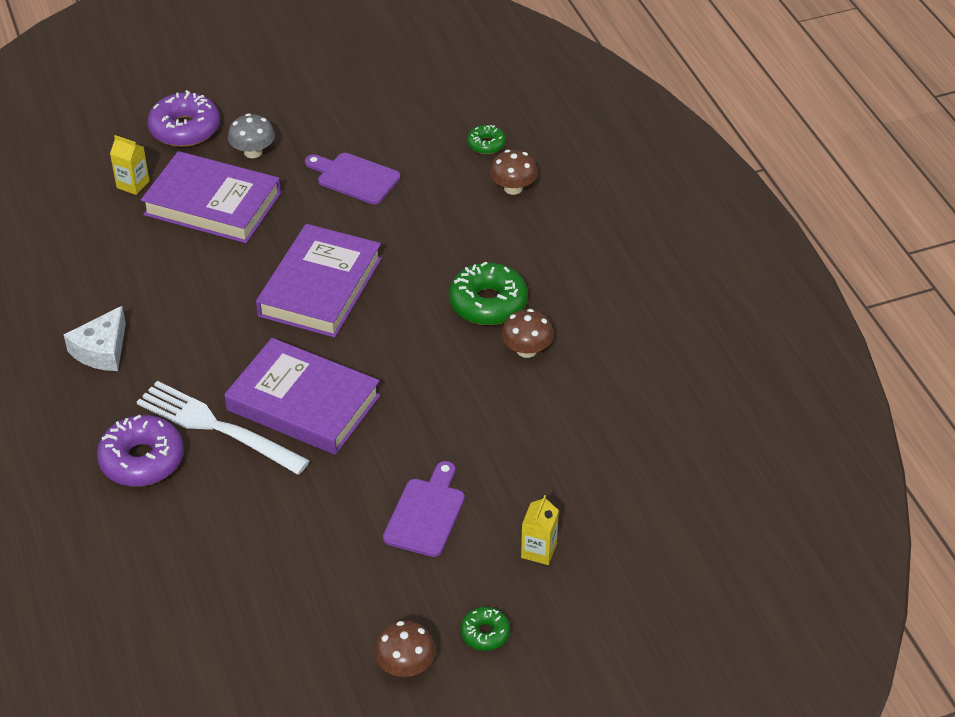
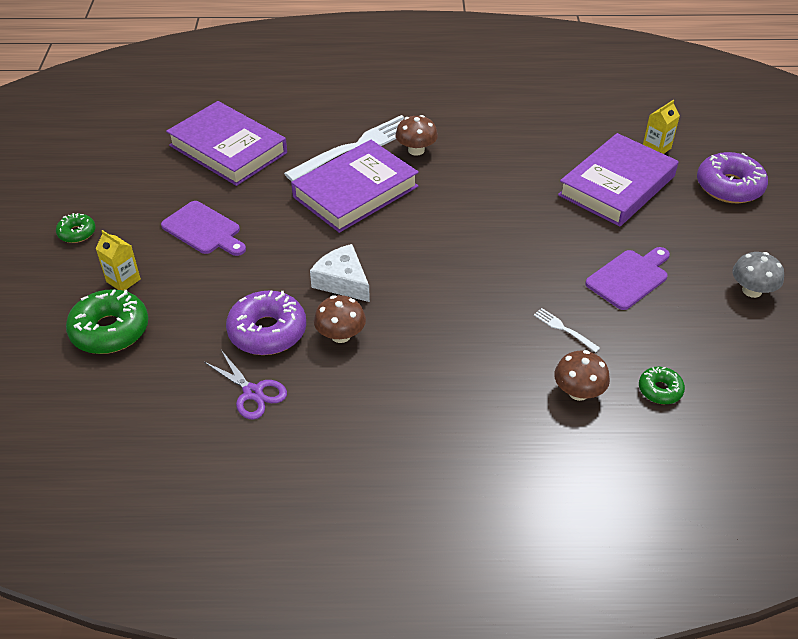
camera: 110 degrees right, 0 degrees up
(102, 350) = (464, 109): white cheese -> white cheese (342, 281)
(142, 460) = (346, 112): purple donut -> purple donut (267, 331)
(253, 152) = (685, 221): grey mushroom -> grey mushroom (752, 290)
(320, 287) = (484, 226): purple book -> purple book (228, 149)
(405, 666) = (85, 190): brown mushroom -> brown mushroom (416, 150)
(443, 208) = (564, 329): none -> white fork
(488, 303) = (414, 325): green donut -> green donut (110, 330)
(627, 388) = (253, 392): none -> purple scissors

